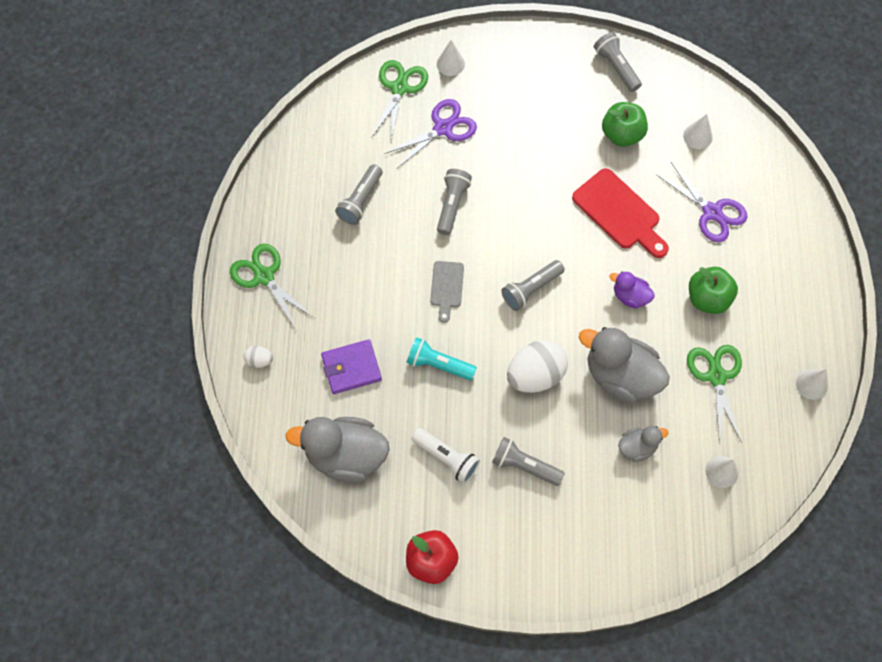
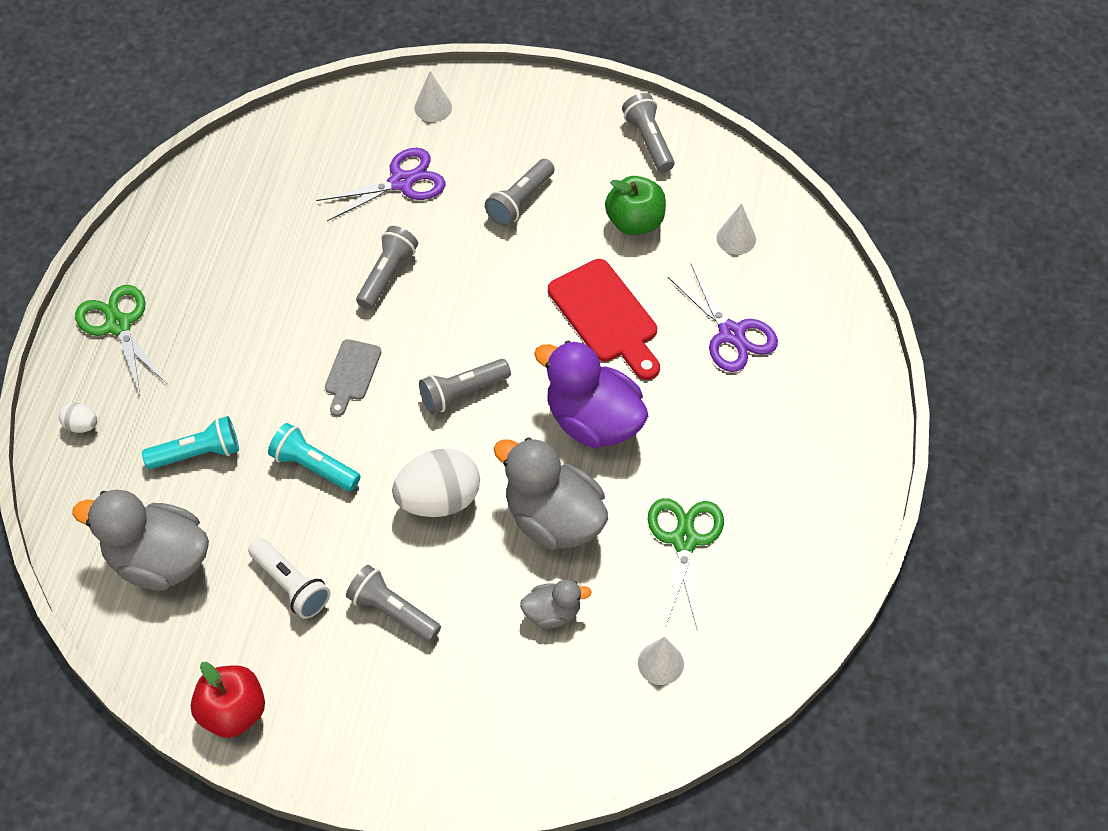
camera: 10 degrees right, 10 degrees down
(351, 368) = (198, 453): purple wallet -> turquoise flashlight
(360, 201) = (269, 253): grey flashlight -> grey flashlight (520, 201)
(399, 88) = (359, 127): green scissors -> none
(630, 296) = (593, 421): purple duck -> purple duck, size x1.95
(707, 298) = (698, 440): green apple -> none
(811, 384) = (814, 570): white cone -> none

